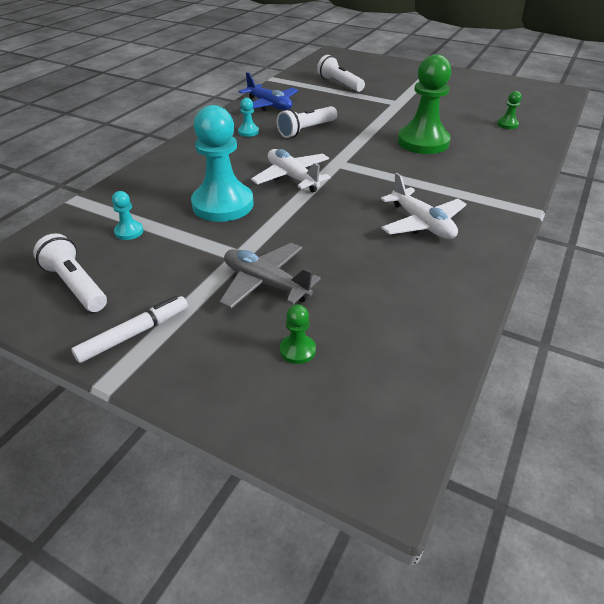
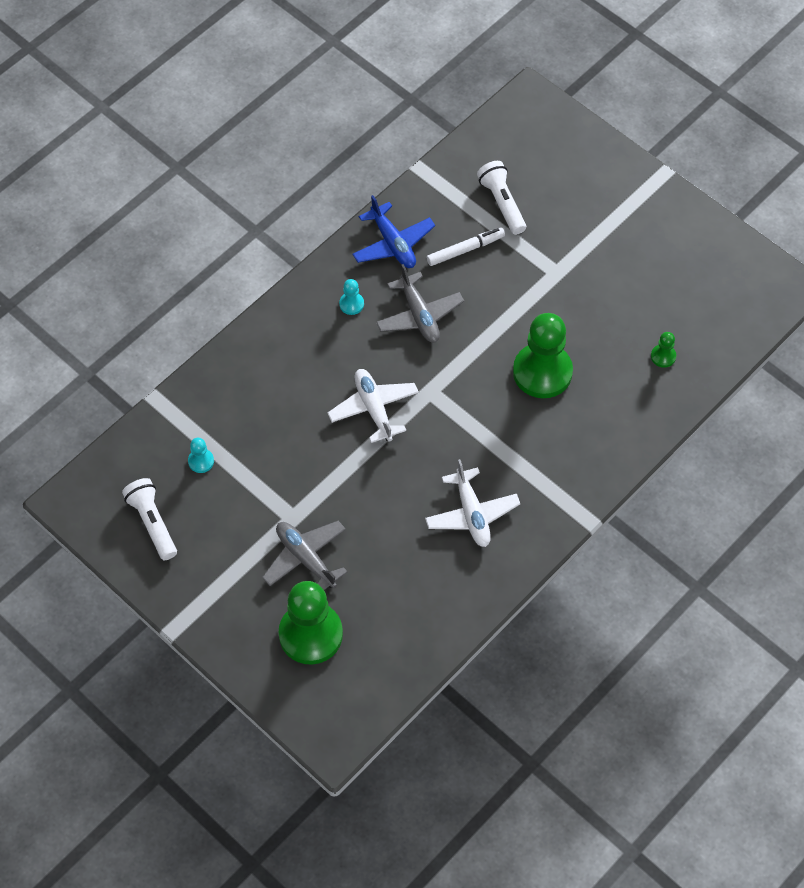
camera: 15 degrees right, 20 degrees up
(134, 334) = (194, 588): white marker -> white marker (465, 250)
(223, 204) = (293, 439): turquoise pawn -> none
(297, 350) = (310, 634): green pawn -> green pawn, size x2.35
(306, 130) = (419, 315): white flashlight -> grey plane

